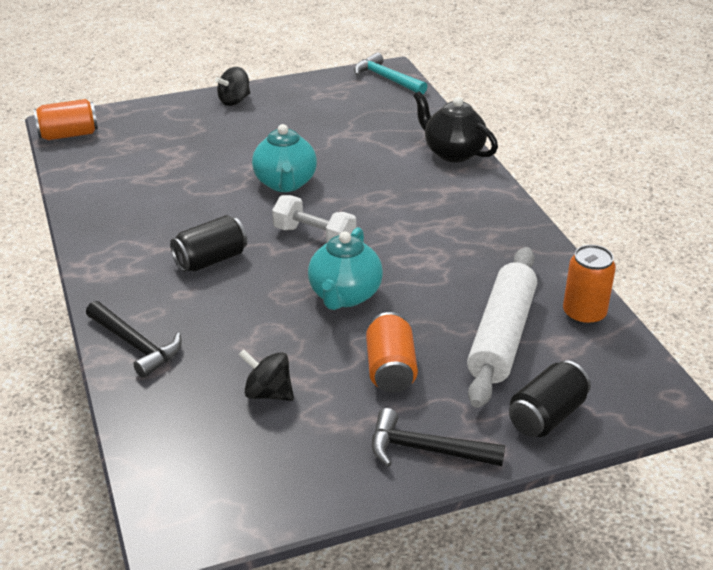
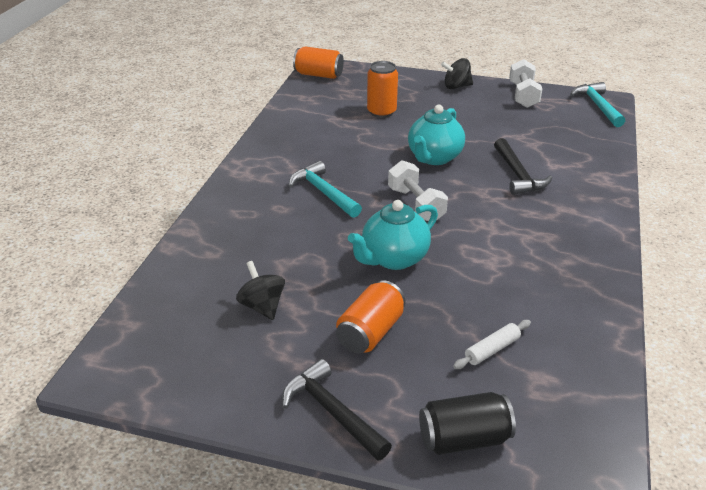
camera: 35 degrees right, 0 degrees up
(136, 345) = (213, 231): black hammer -> black hammer (518, 175)
(211, 260) = (323, 192): black can -> turquoise hammer
(309, 89) = (523, 95): none -> white dumbbell
(453, 153) = (599, 181): black teapot -> none
(502, 336) = (492, 350): white rolling pin -> white rolling pin, size x0.42
(584, 314) = (590, 366): orange can -> orange can (381, 112)

